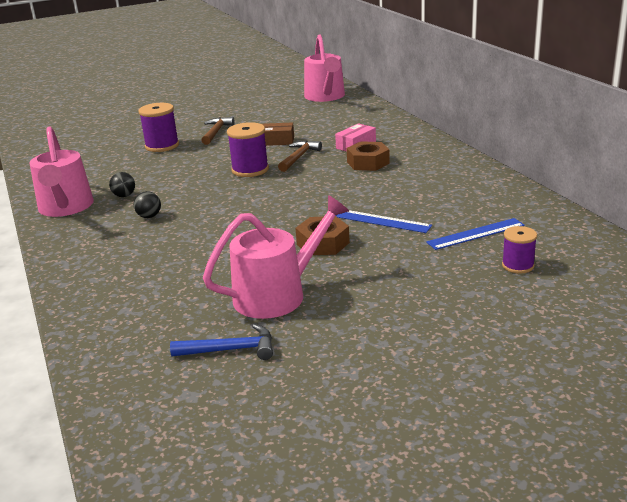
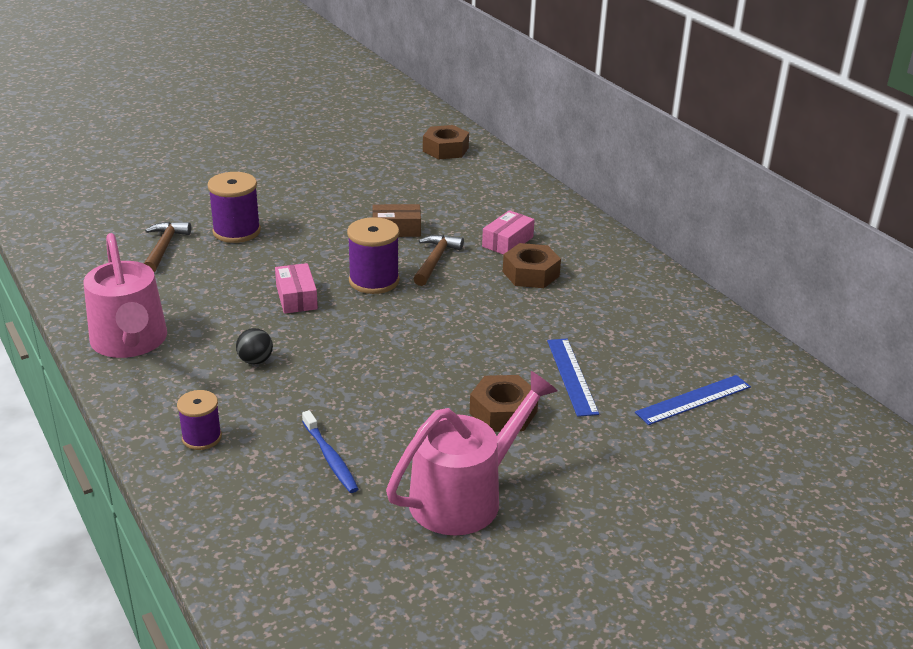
camera: 10 degrees left, 5 degrees up
(124, 196) = (209, 322): black ball -> none
(183, 271) = (330, 457): none -> blue toothbrush
(191, 180) = (296, 297): none -> pink box
(216, 132) = (307, 209): brown hammer -> brown hammer (164, 248)
(230, 350) = (427, 585): blue hammer -> none
(325, 97) = (445, 149): pink watering can -> brown nut
(382, 221) = (571, 376): blue ruler -> blue ruler turned 60 degrees clockwise
(518, 265) = (753, 452): purple spool -> purple spool (202, 437)

